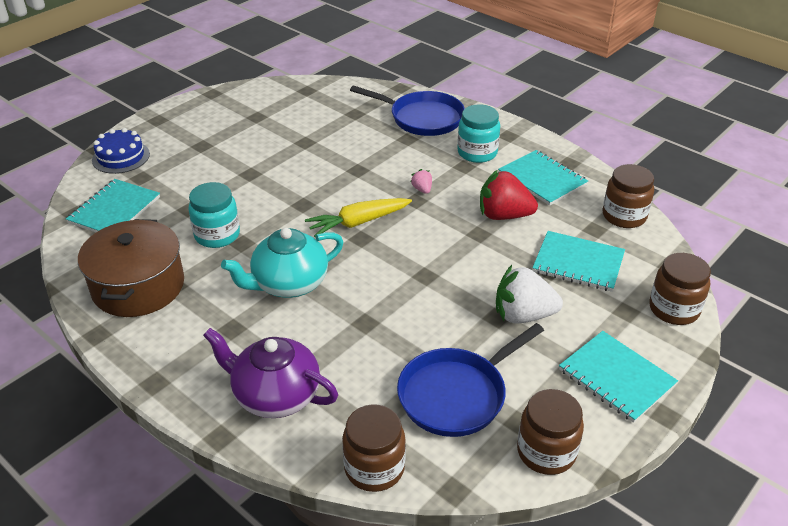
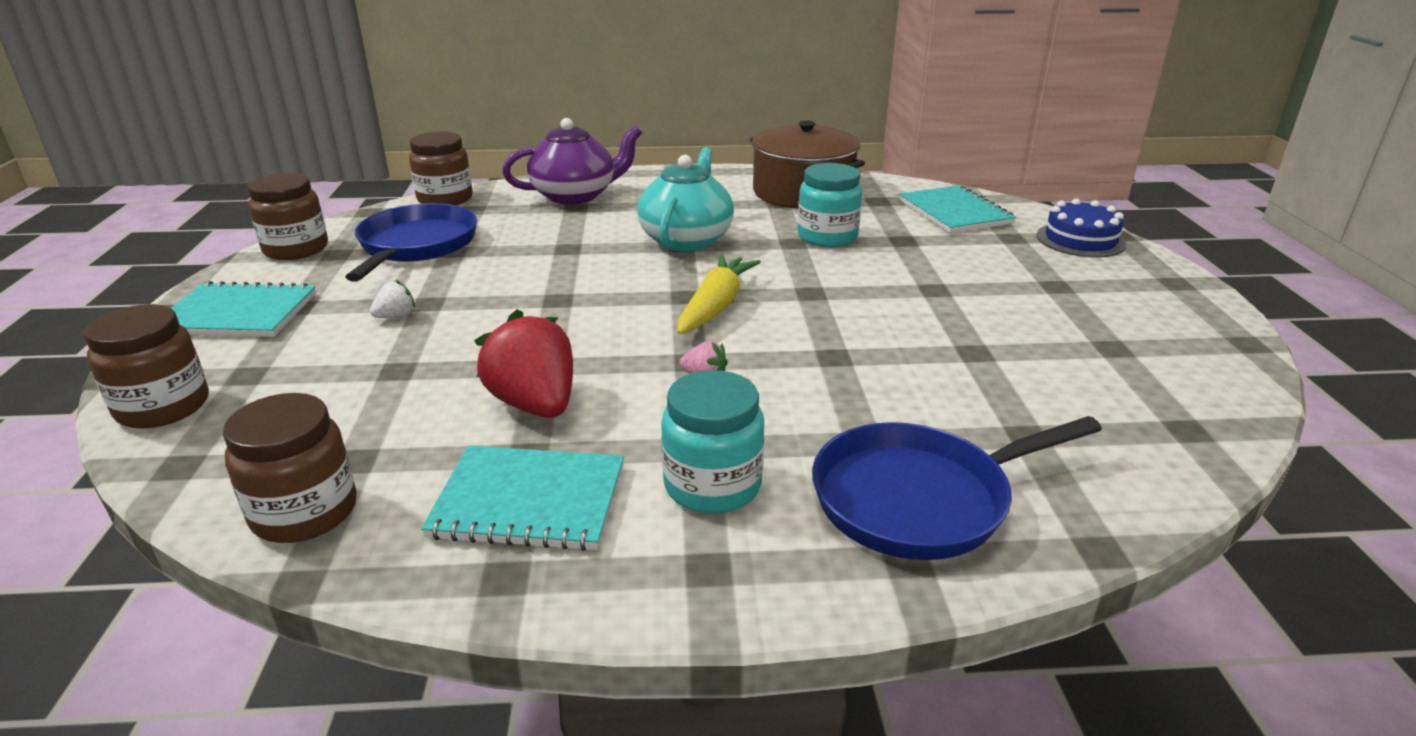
camera: 135 degrees right, 10 degrees down
(503, 215) = (534, 404): red strawberry -> red strawberry turned 90 degrees counterclockwise
(523, 315) = (395, 316): white strawberry -> white strawberry, size x0.46
(578, 263) = (355, 397): turquoise notebook -> none

